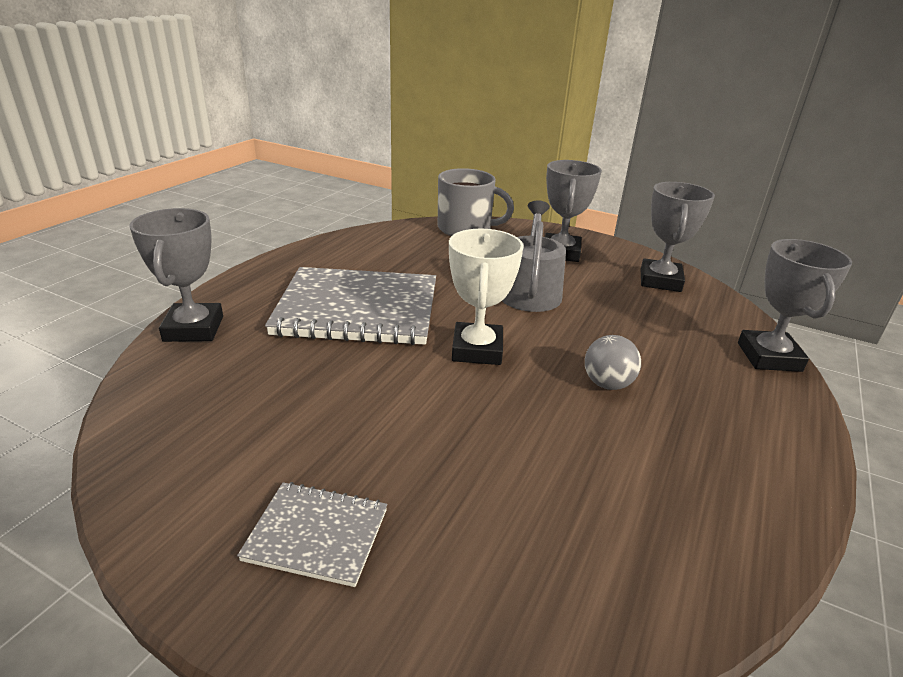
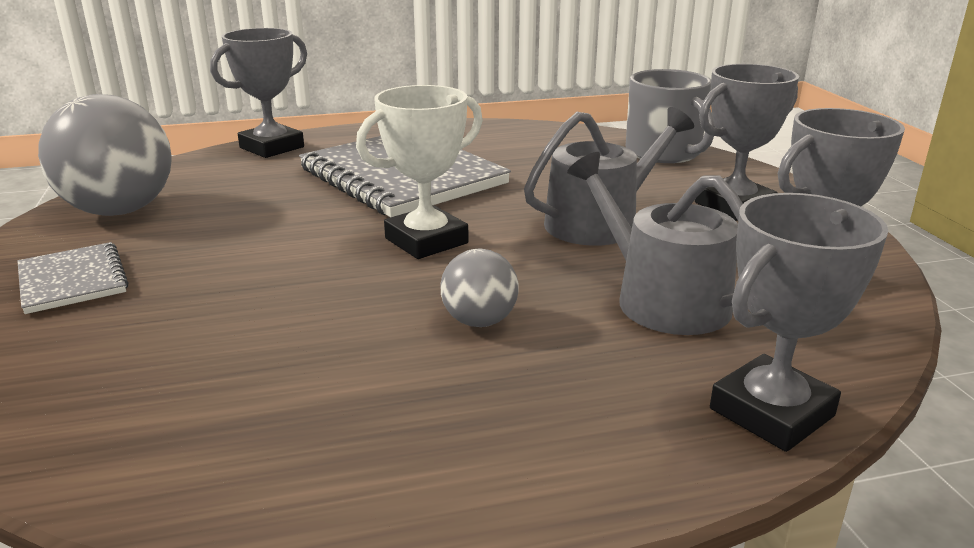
camera: 50 degrees right, 5 degrees down
(194, 455) = (120, 210): none -> grey ball
(639, 323) = (661, 298): none -> grey watering can

